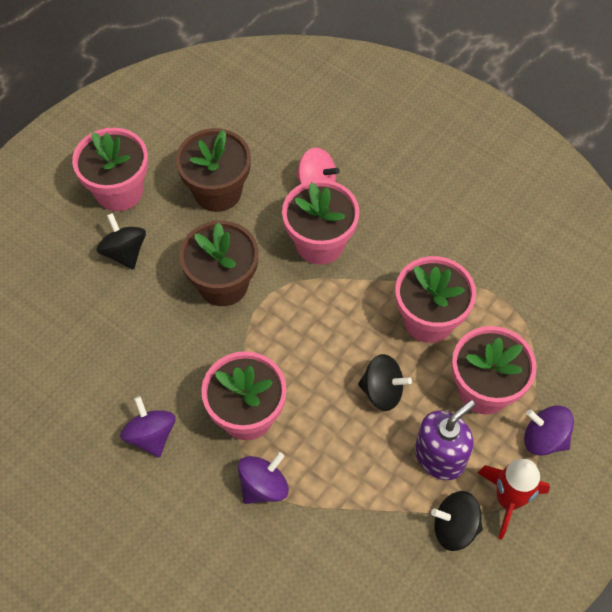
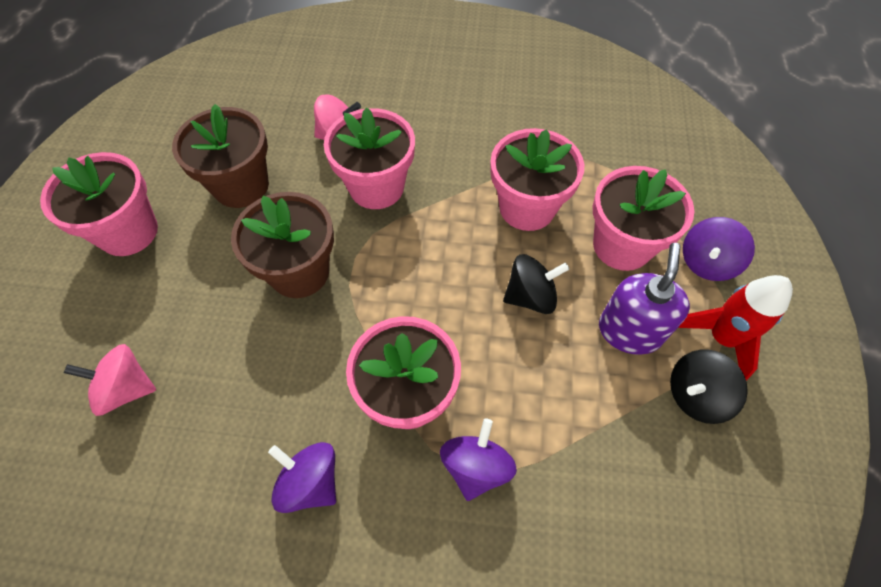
camera: 30 degrees left, 0 degrees up
(66, 310) = (126, 389): none -> pink spinning top
(124, 252) = (167, 291): black spinning top -> none
(544, 439) = (706, 262): purple spinning top -> purple spinning top turned 45 degrees counterclockwise

